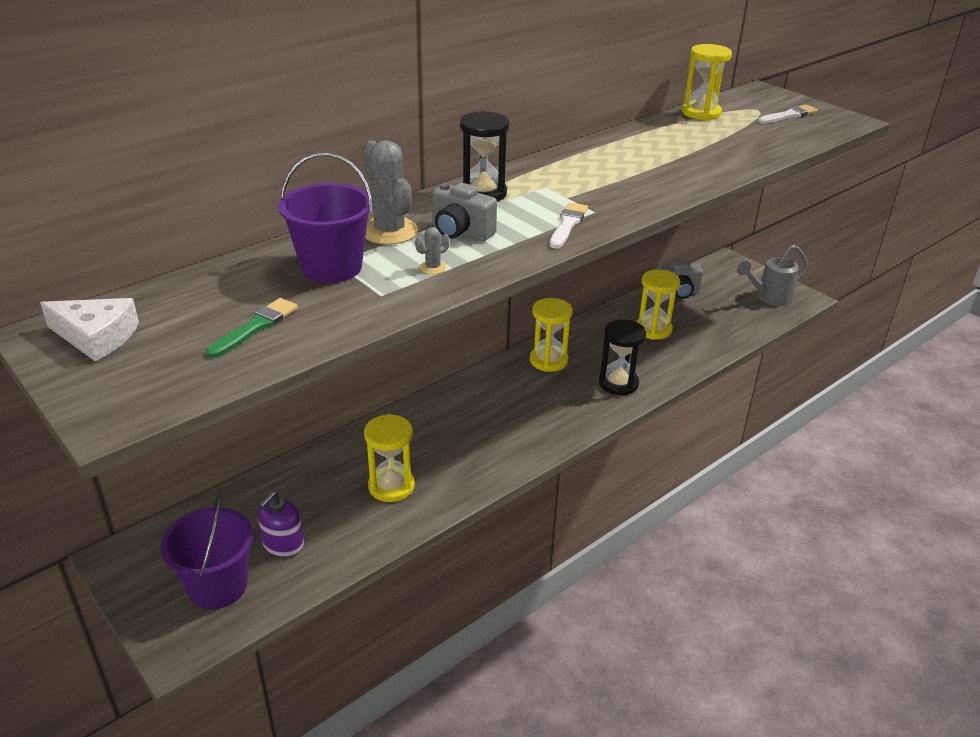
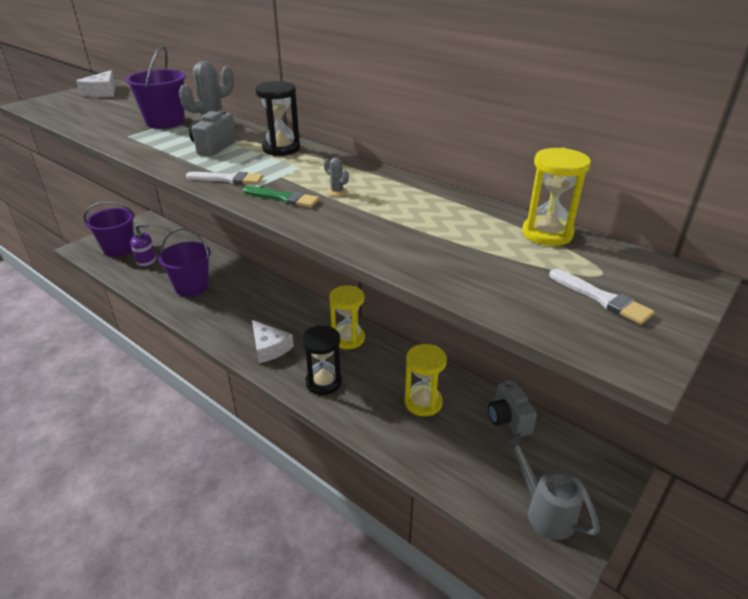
camera: 80 degrees right, 0 degrees up
(256, 327) = (100, 115): green brush -> green brush (283, 198)
(283, 544) = (146, 260): purple soap dispenser -> purple soap dispenser turned 150 degrees clockwise
(391, 486) = (192, 287): yellow hourglass -> purple bucket
(433, 267) = (160, 144): grey cactus -> grey cactus (337, 192)
(552, 417) = (269, 347): none -> white cheese

